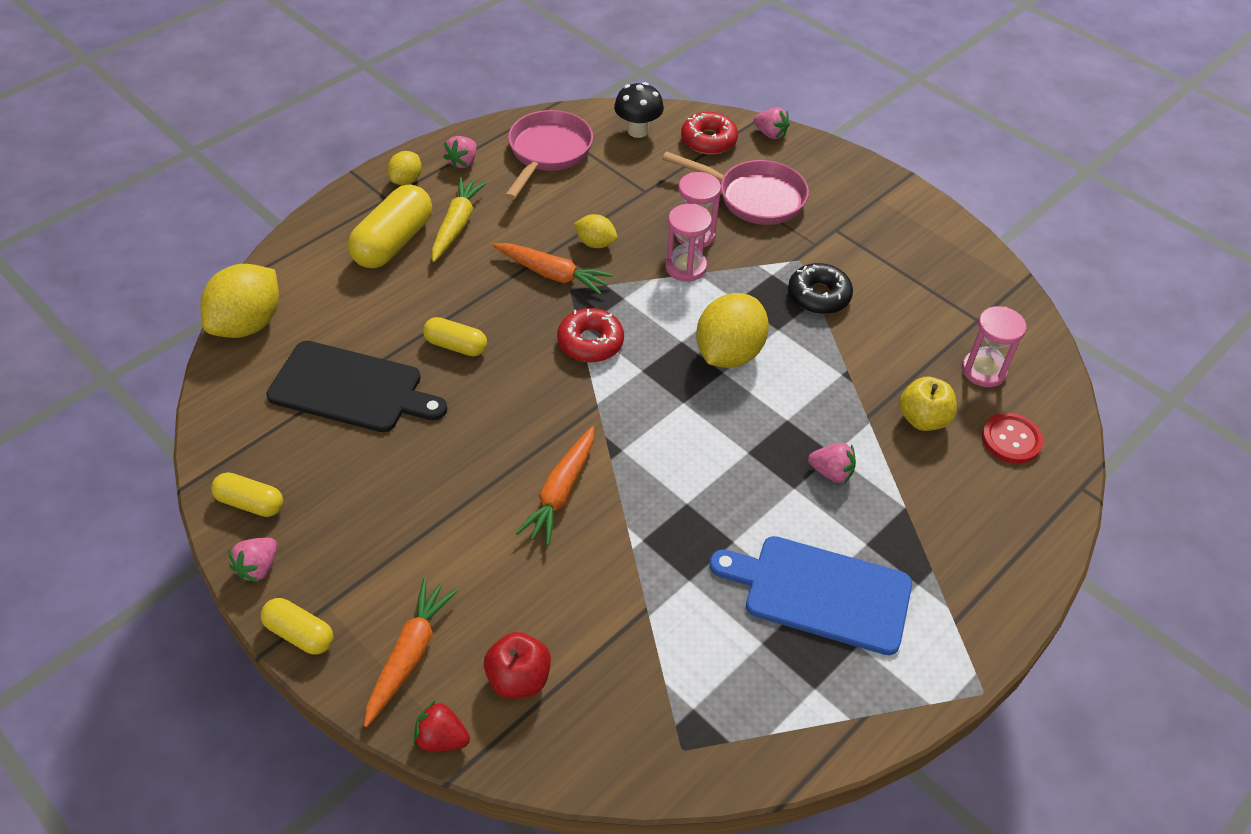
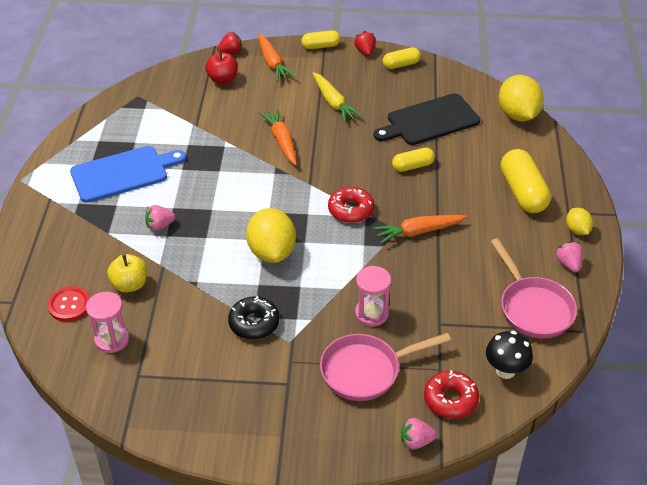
camera: 140 degrees right, 5 degrees down
(258, 568) = (365, 52): pink strawberry -> red strawberry
(457, 225) = (508, 224): yellow carrot -> yellow carrot (333, 102)
(595, 243) = (421, 266): yellow lemon -> none
(685, 267) = (352, 287): pink hourglass -> none

